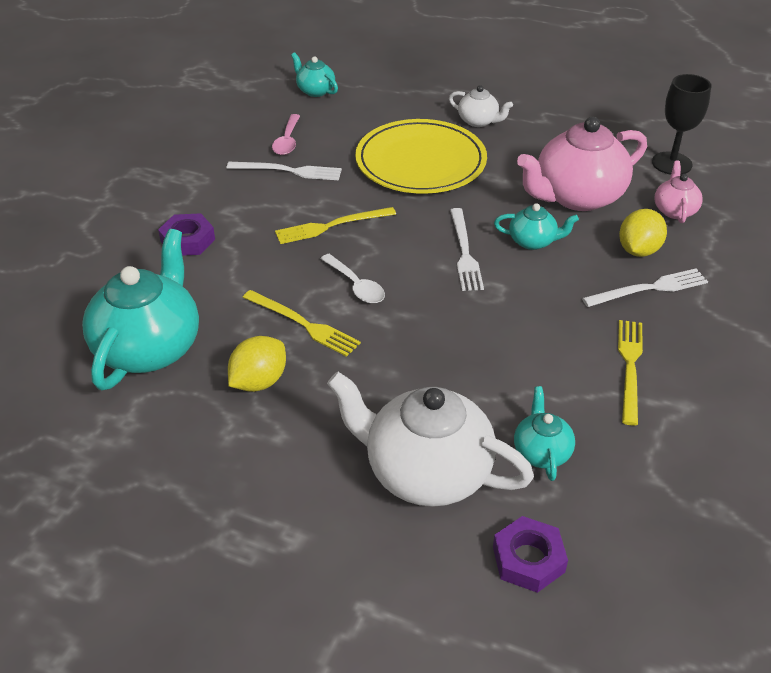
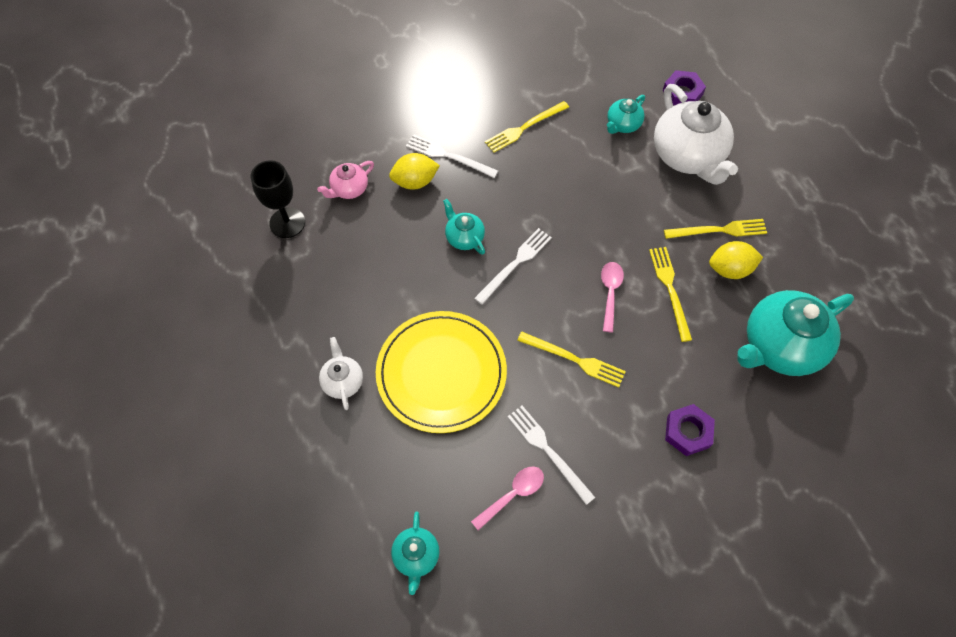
camera: 135 degrees left, 20 degrees up
(307, 412) = (719, 230): none -> yellow fork
(356, 286) = (610, 293): white spoon -> pink spoon
(577, 197) = (387, 248): pink teapot -> none

